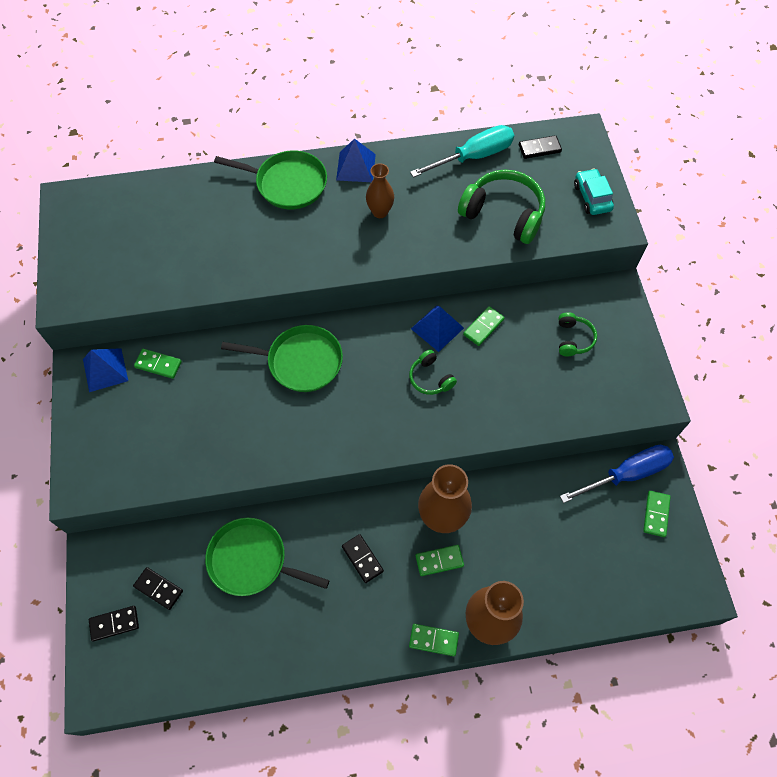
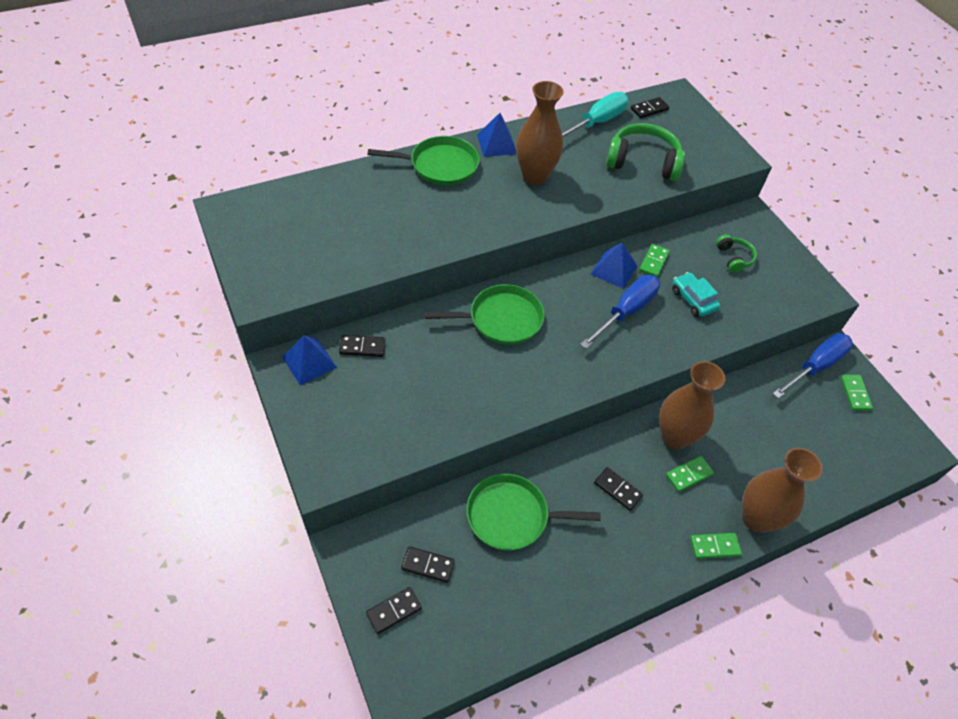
camera: 20 degrees left, 10 degrees down
(158, 364) = (362, 347): green domino -> black domino
(380, 212) = (535, 176): brown vase -> brown vase, size x1.72
(430, 378) = (626, 311): green headphones -> blue screwdriver
(592, 197) = (710, 139): turquoise car -> turquoise car (693, 299)

